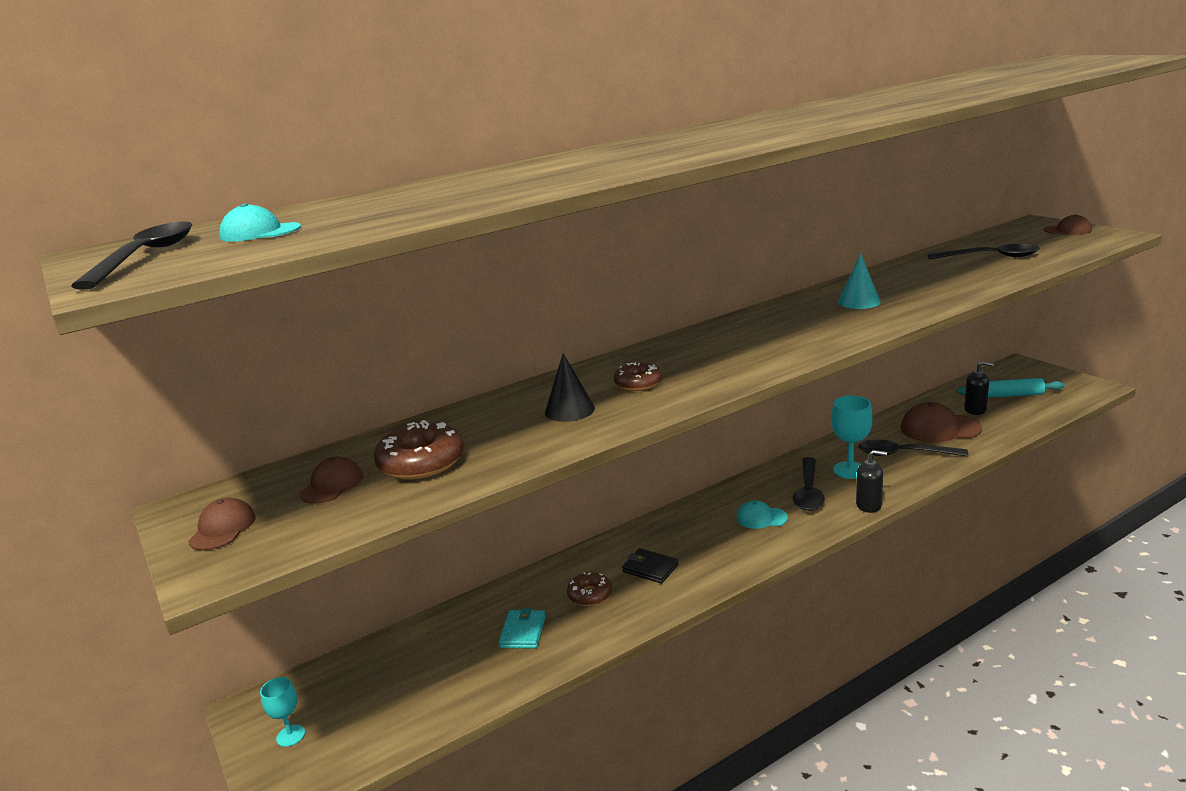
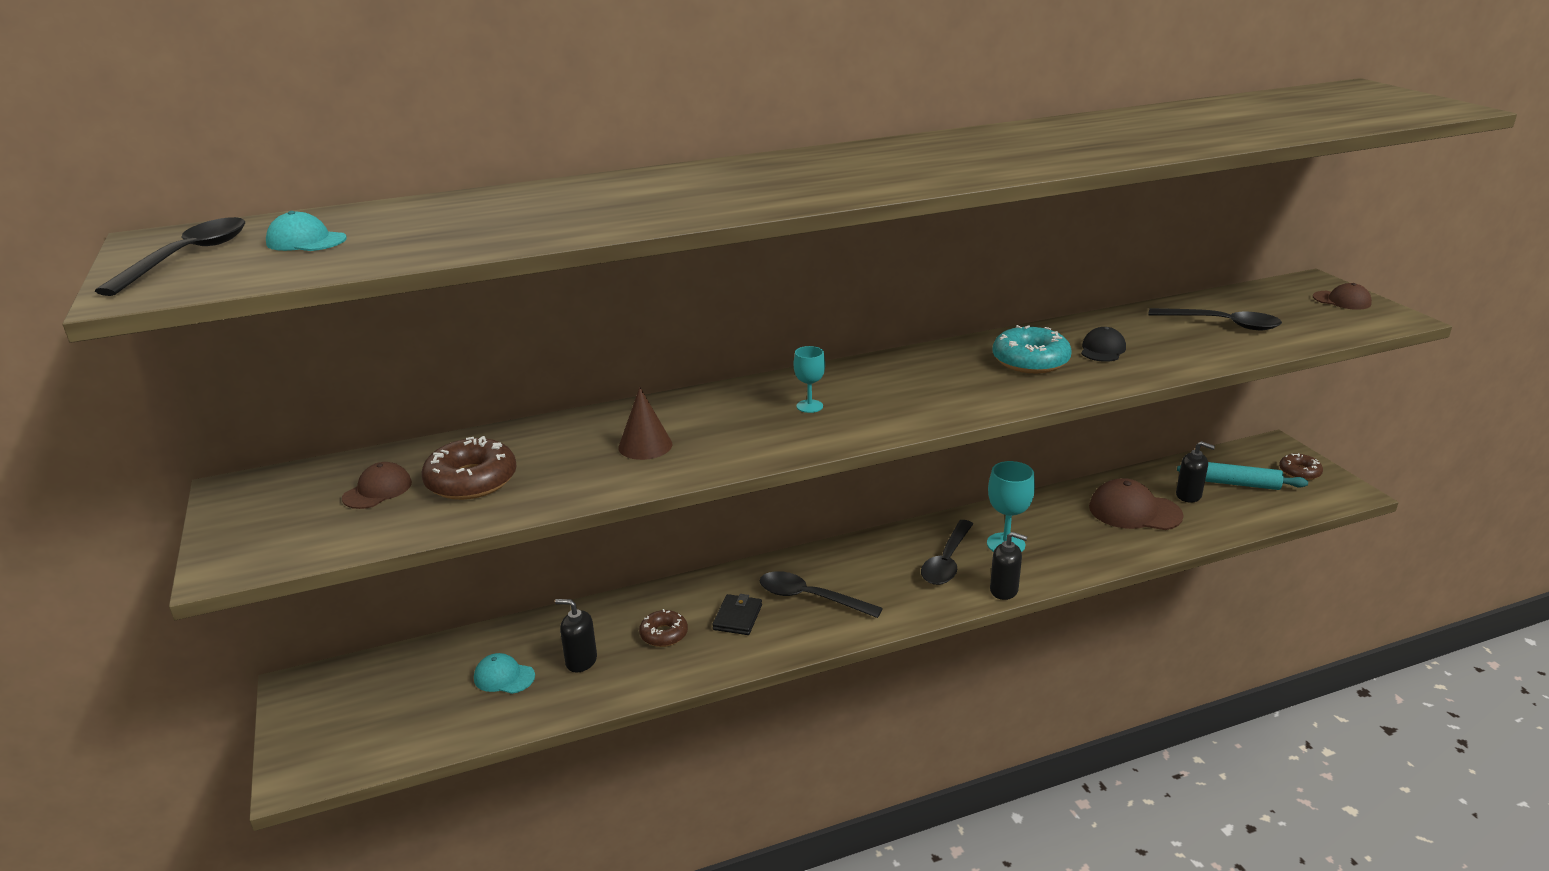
camera: 10 degrees right, 5 degrees up
(222, 529) = (259, 519): brown cap -> none
(290, 736) = (325, 721): turquoise goblet -> turquoise goblet (809, 406)
(523, 632) = (581, 661): turquoise wallet -> black soap dispenser
(569, 410) = (645, 445): black cone -> brown cone
(638, 383) = (732, 425): brown donut -> brown donut (1299, 472)
(650, 568) = (737, 617): black wallet -> black wallet turned 60 degrees clockwise
(761, 518) = (880, 582): turquoise cap -> turquoise cap (504, 677)
(859, 302) = (1030, 361): turquoise cone -> turquoise donut
(904, 454) = (1076, 536): black spoon -> black spoon (810, 598)
(911, 286) = (1102, 349): none -> black cap

